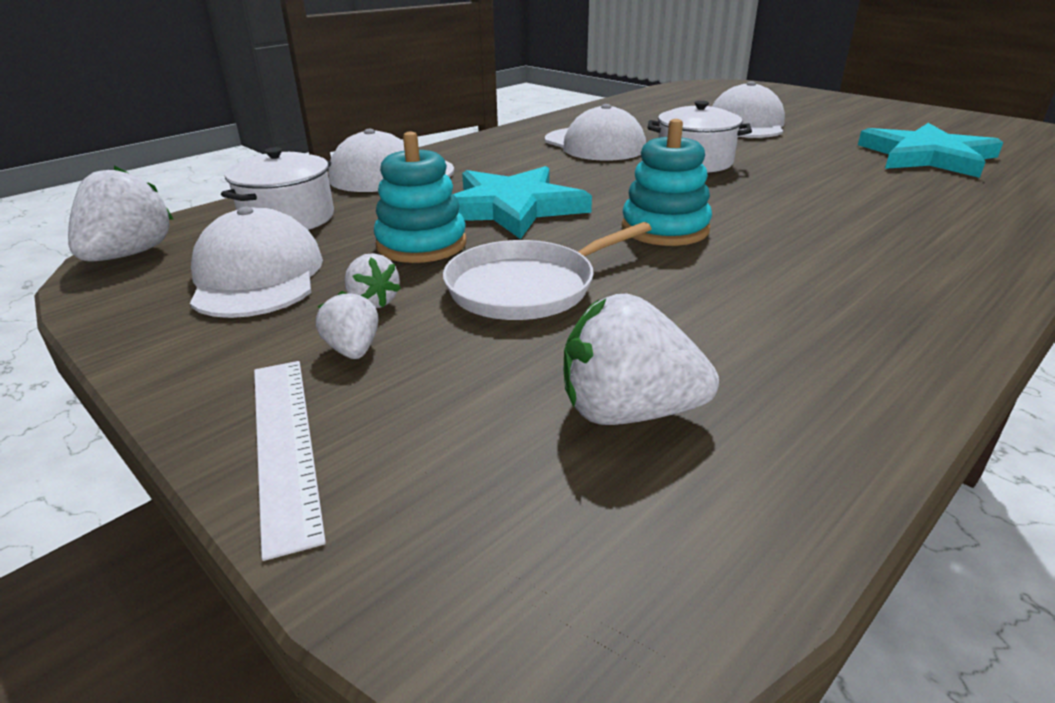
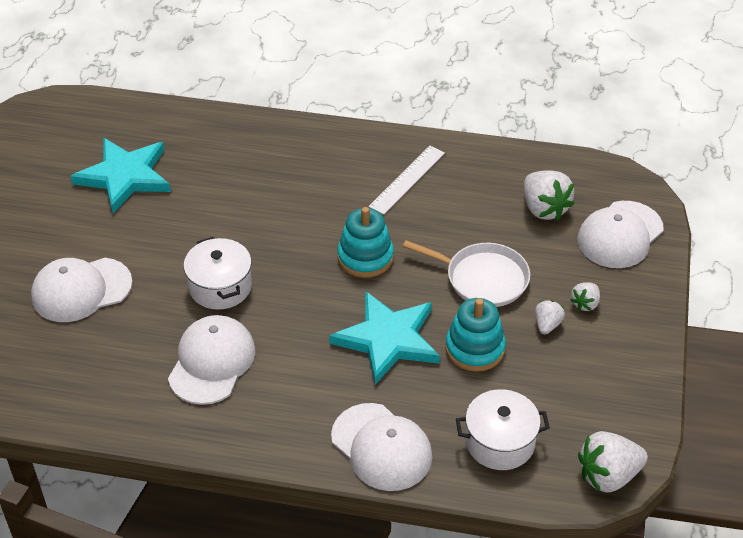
camera: 125 degrees left, 15 degrees up
(257, 276) = (570, 391): white cap -> white cap (620, 235)
(283, 444) = (646, 282): white ruler -> white ruler (407, 179)

